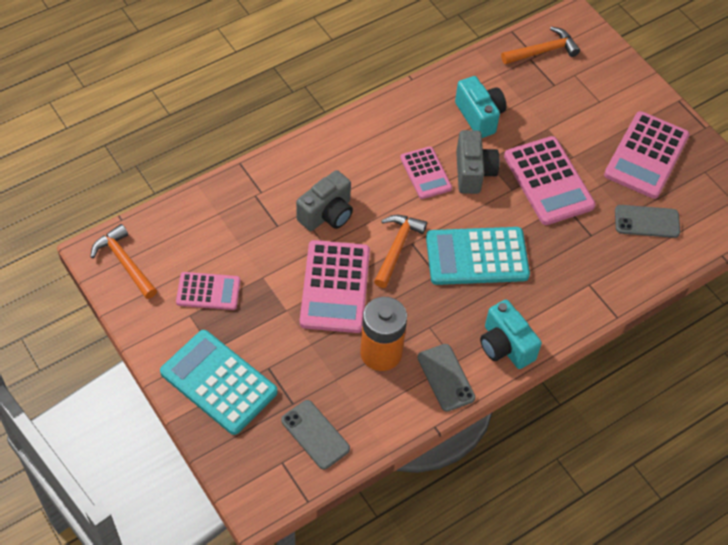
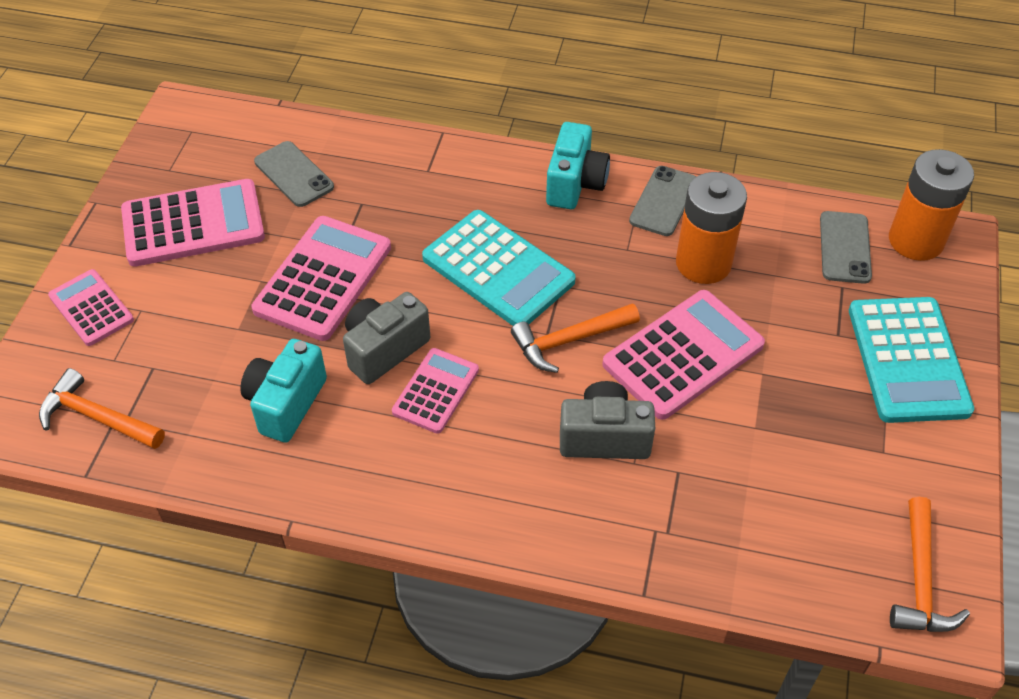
camera: 130 degrees left, 5 degrees down
(208, 291) = (837, 461): pink calculator -> pink calculator (91, 308)
(279, 478) = (916, 240): none -> orange battery

